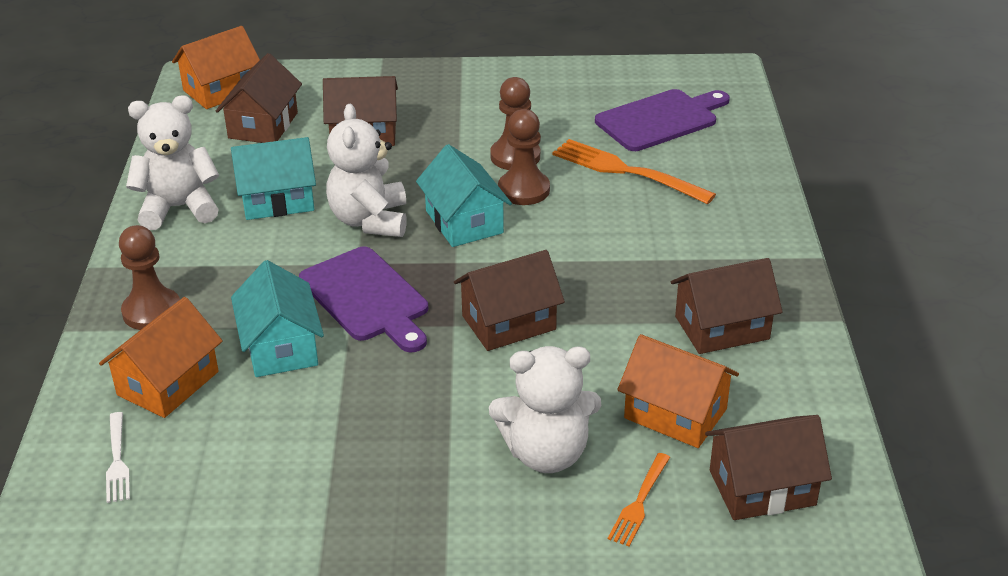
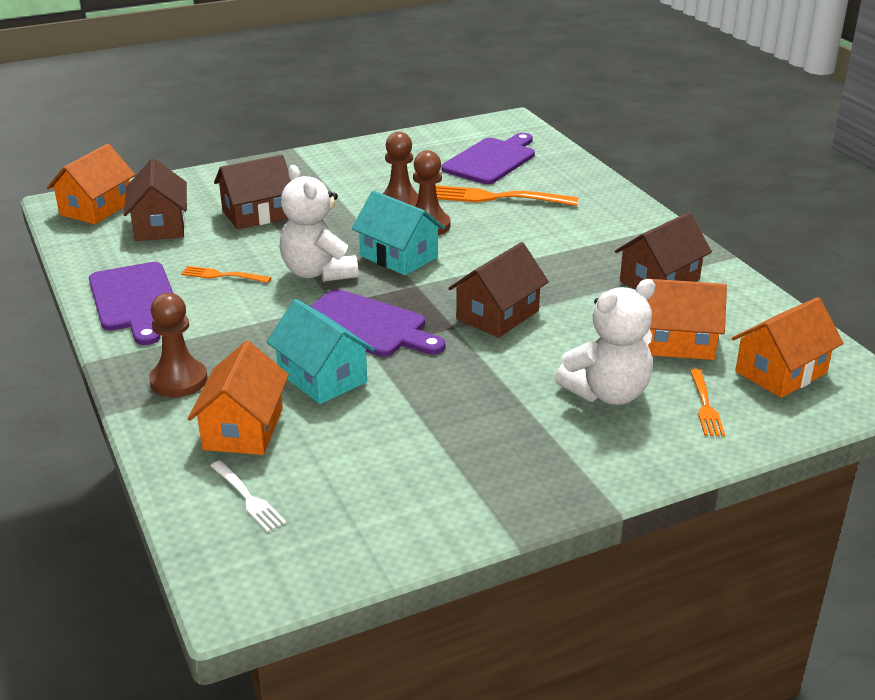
camera: 25 degrees left, 5 degrees down
(179, 208) = (135, 300): white teddy bear -> purple cutting board
(277, 200) = (222, 275): turquoise house -> orange fork
(762, 487) = (780, 372): brown house -> orange house

